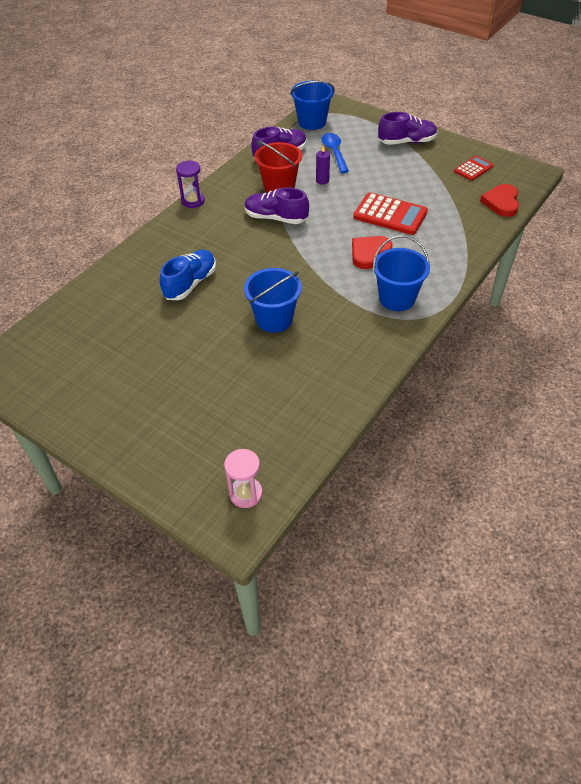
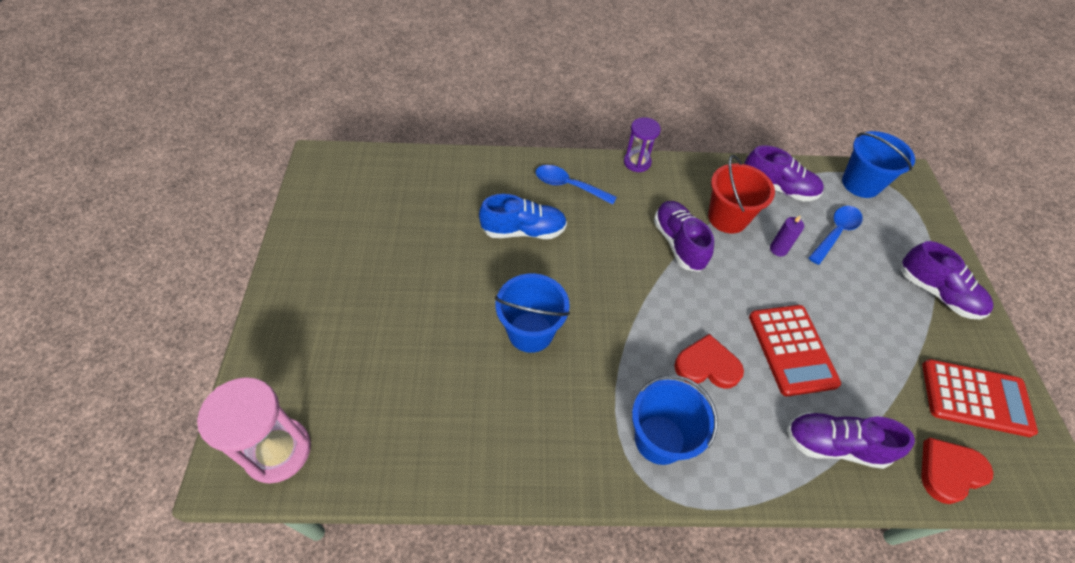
camera: 50 degrees right, 5 degrees up
(176, 243) = (568, 186): none -> blue spoon
(246, 493) = (278, 451): pink hourglass -> pink hourglass, size x1.63
(456, 233) = (834, 445): none -> purple shoe
(473, 169) = (975, 398): red calculator -> red calculator, size x1.71

